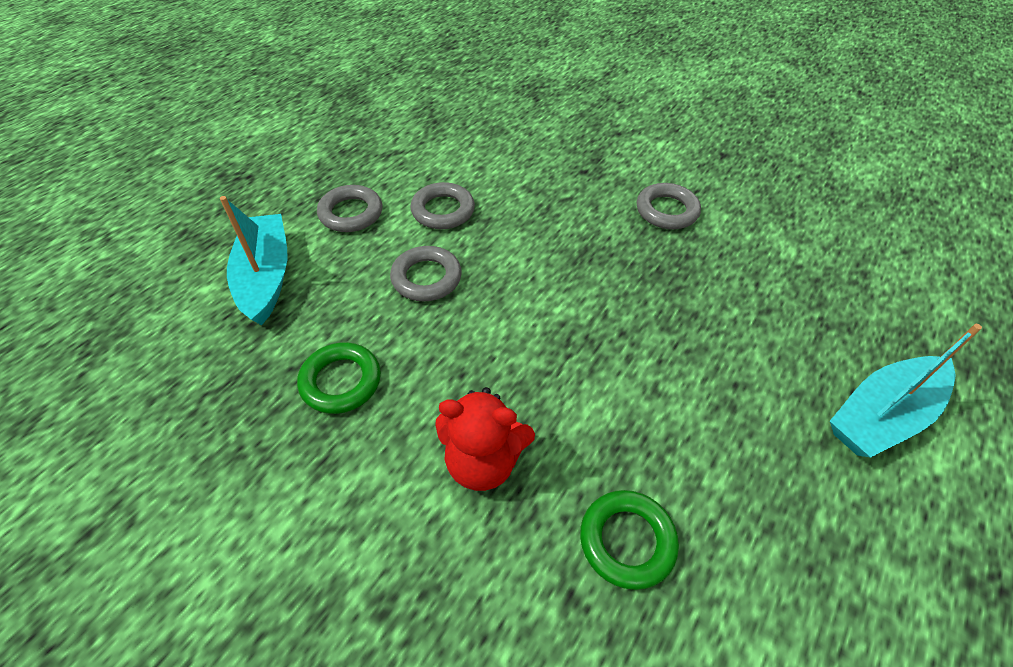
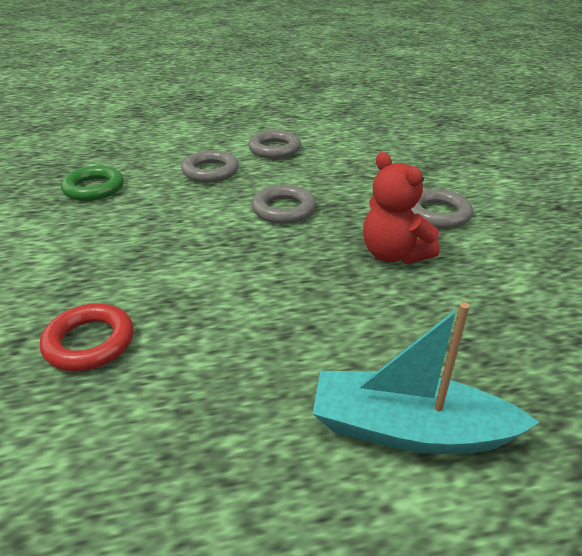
camera: 45 degrees right, 15 degrees down
(266, 277) = (138, 136): turquoise boat -> none
(351, 213) = (222, 130): grey ring -> grey ring (283, 209)
(483, 462) = (91, 257): red teddy bear -> red teddy bear (393, 254)
(627, 541) = (89, 342): green ring -> red ring

